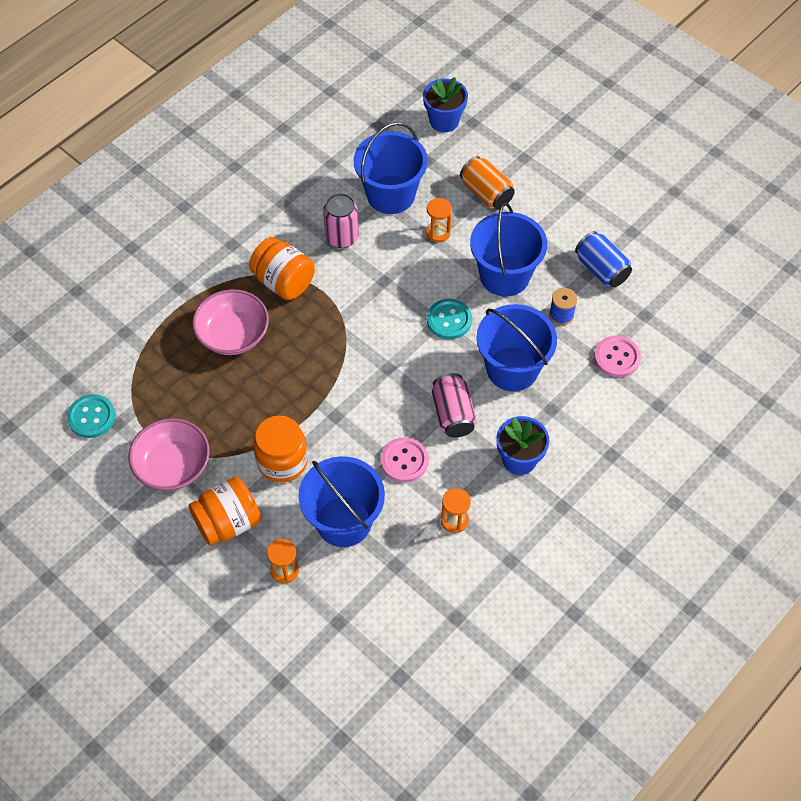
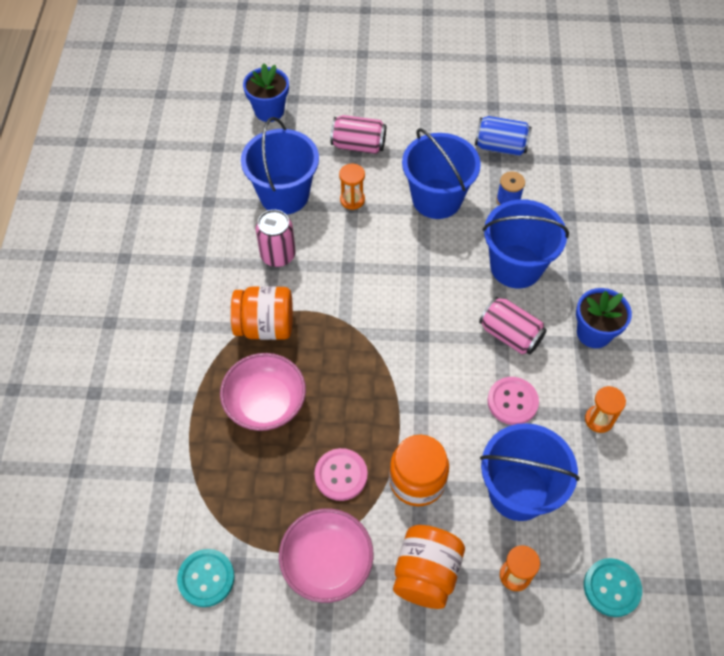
camera: 40 degrees left, 0 degrees up
(449, 320) = (430, 262): turquoise button -> turquoise button (611, 588)
(486, 193) = (358, 145): orange can -> pink can
(617, 357) = (579, 204): pink button -> pink button (341, 475)

